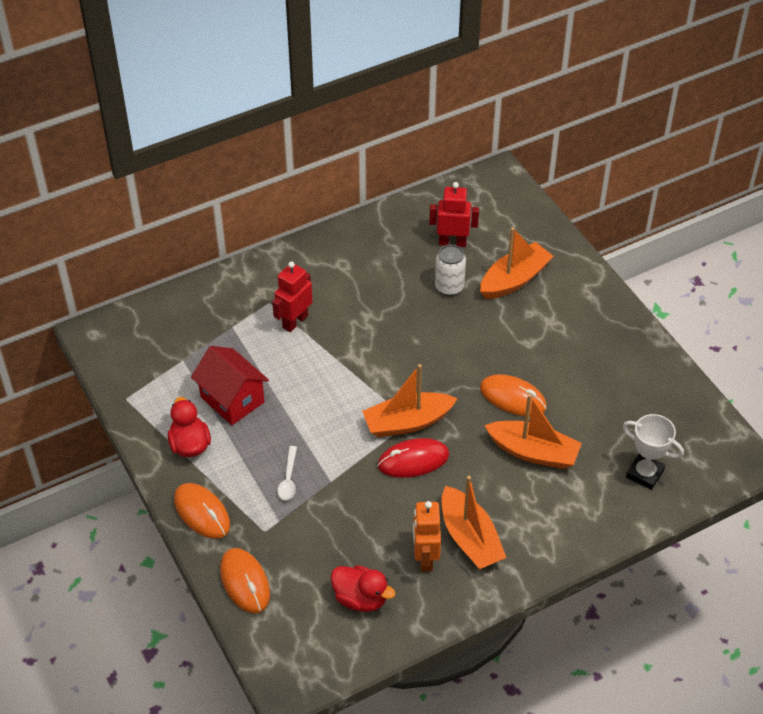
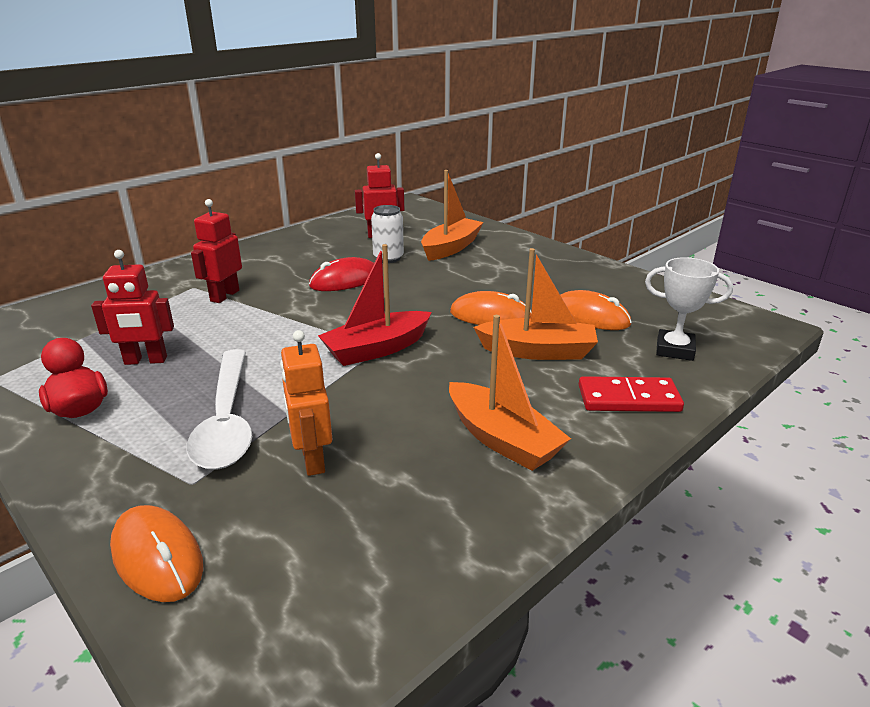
camera: 15 degrees left, 20 degrees down
(202, 512) = (88, 478): orange mouse -> orange mouse (590, 316)
(232, 399) = (145, 361): red house -> red robot
(288, 479) = (226, 421): white spoon -> white spoon, size x2.26
(360, 598) = (364, 541): red duck -> none
(407, 422) = (376, 349): orange boat -> red boat
(413, 460) = (395, 378): red mouse -> red mouse (345, 280)
(425, 557) = (448, 471): orange robot -> orange robot (312, 459)
(577, 519) = (628, 398): none -> red domino

